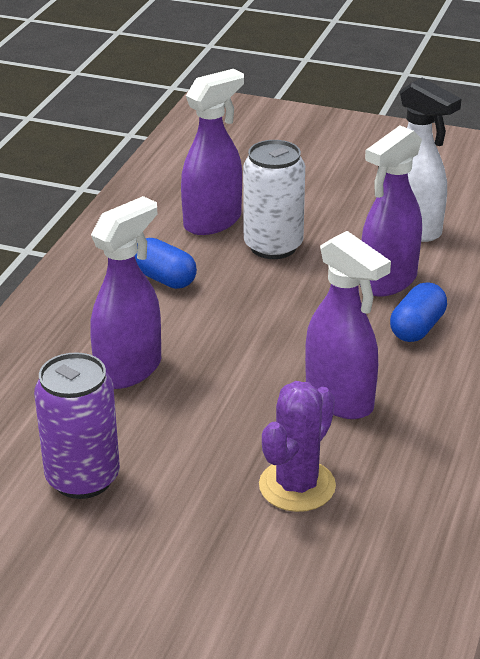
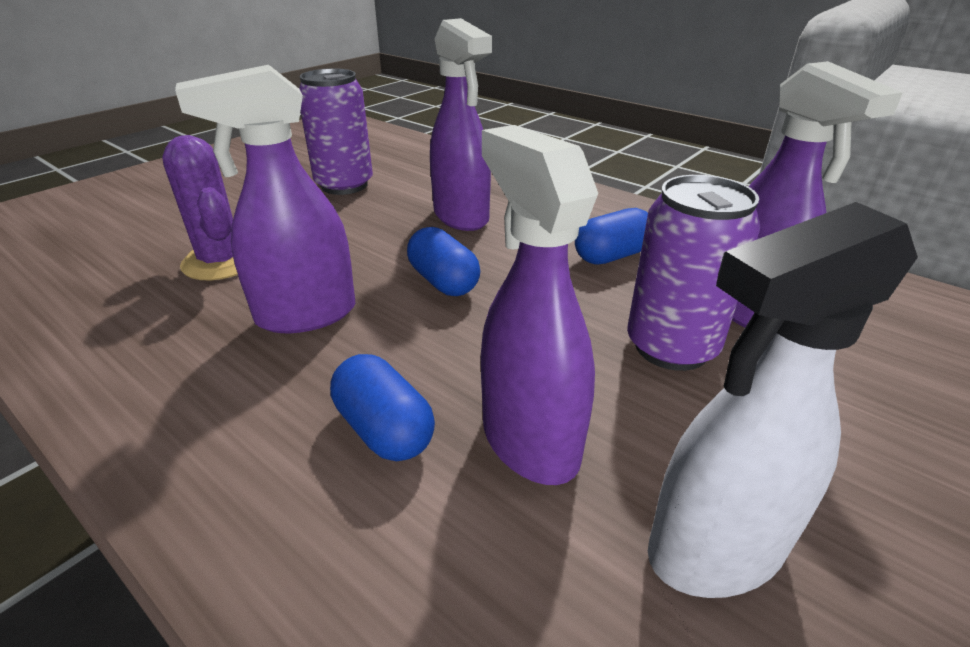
camera: 110 degrees right, 0 degrees up
(252, 349) = (443, 281): none -> blue capsule
(273, 246) = (671, 347): white can -> purple can

